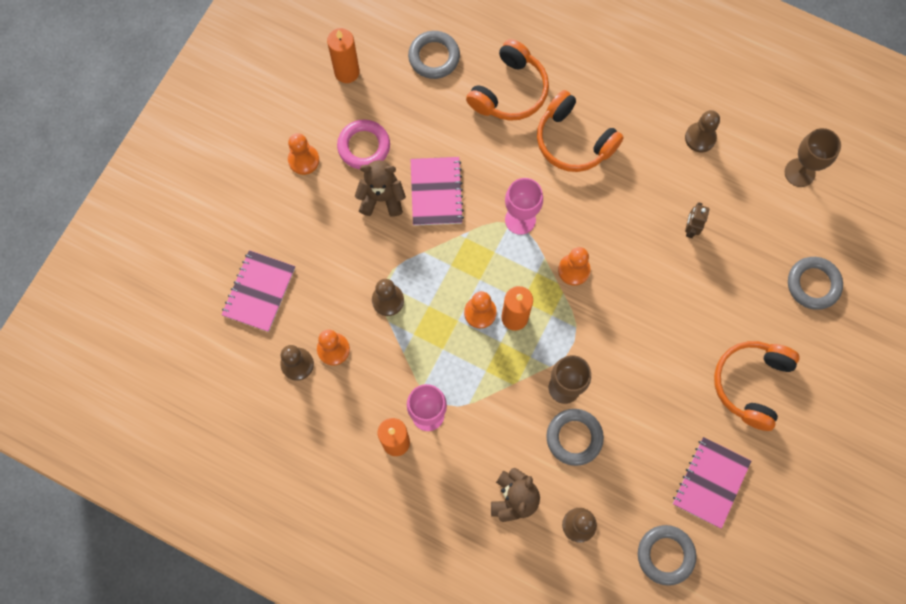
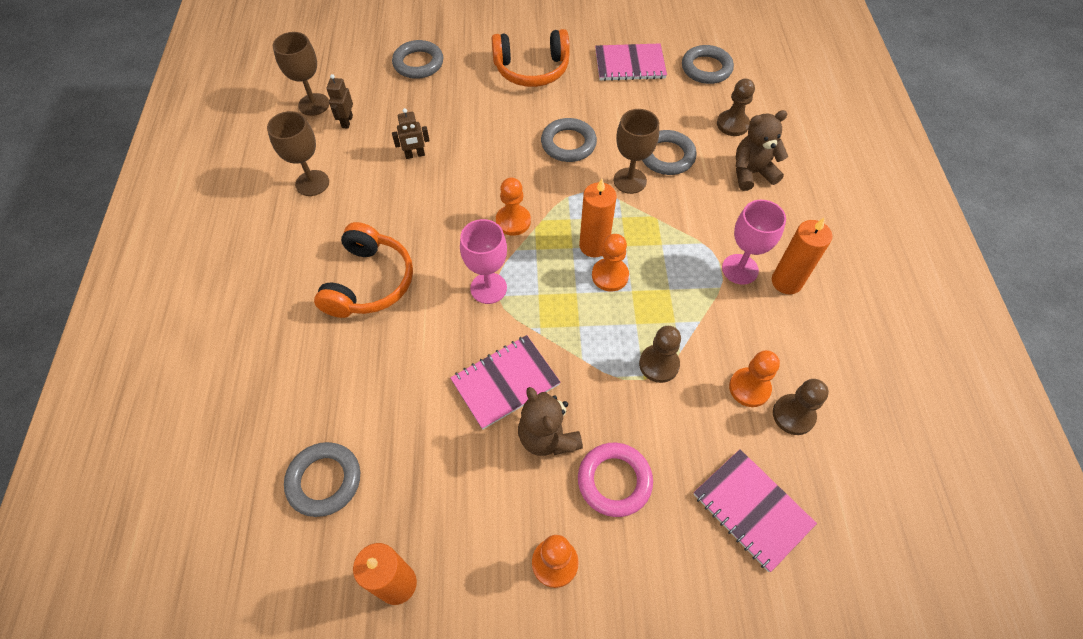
camera: 120 degrees left, 15 degrees down
(259, 291) = (752, 510): pink notebook -> pink notebook turned 60 degrees clockwise
(364, 146) = (493, 496): pink ring -> pink ring (614, 481)
(510, 91) = (335, 371): orange headphones -> none
(635, 361) = (568, 144): none -> grey ring
(700, 138) = (312, 183): brown pawn -> brown goblet
(762, 191) = (347, 121): none -> brown robot

